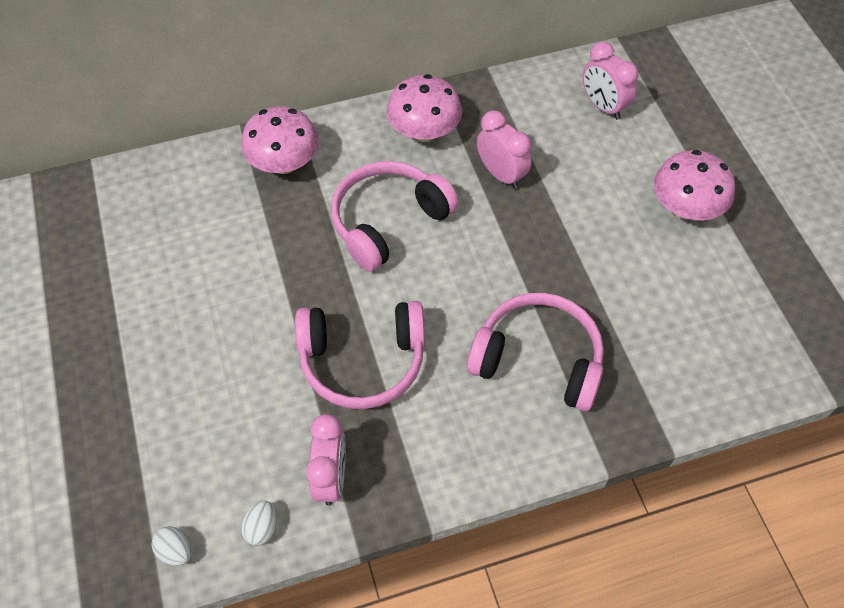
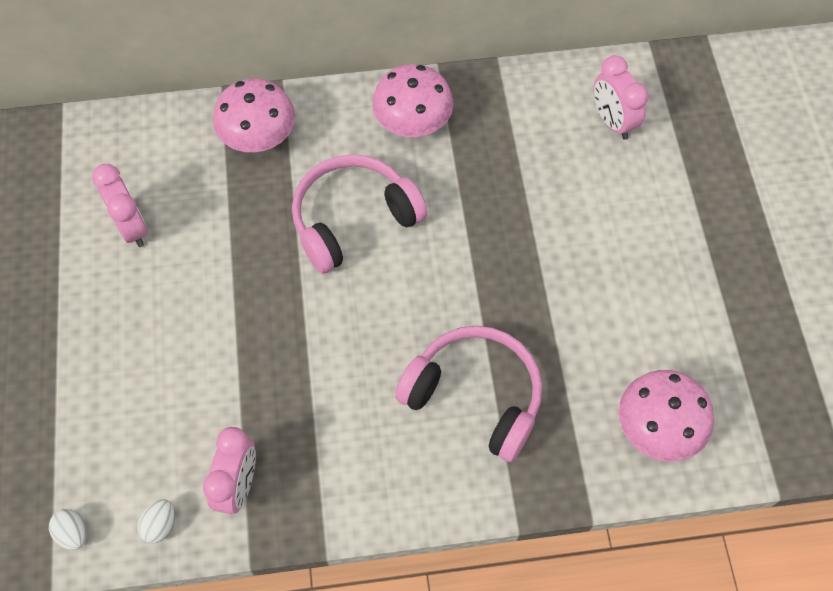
camera: 10 degrees right, 5 degrees up
(362, 360) = (295, 367): pink headphones -> none
(501, 174) = (483, 184): pink clock -> pink clock (132, 227)
(685, 207) = (673, 252): pink mushroom -> pink mushroom (657, 428)

